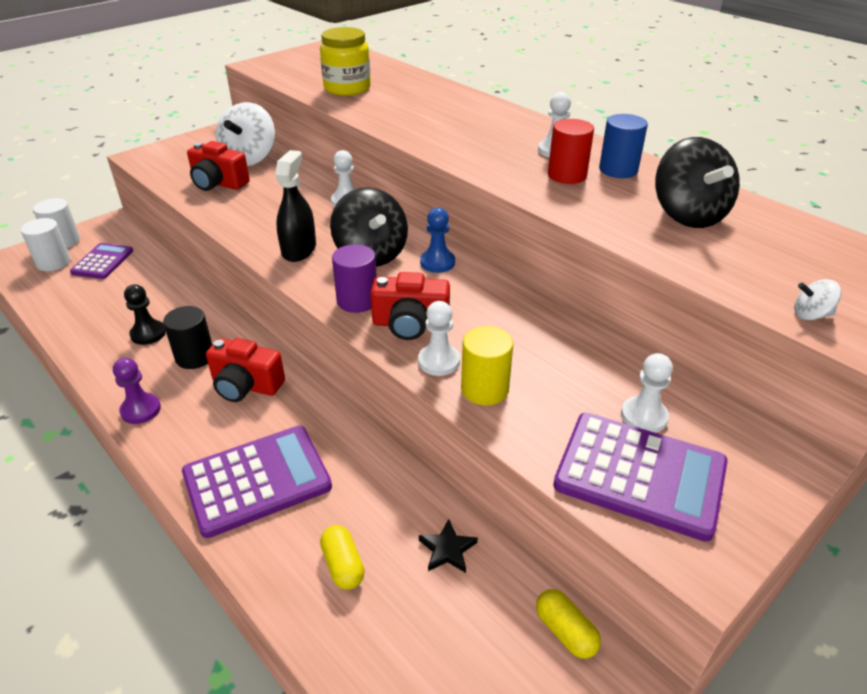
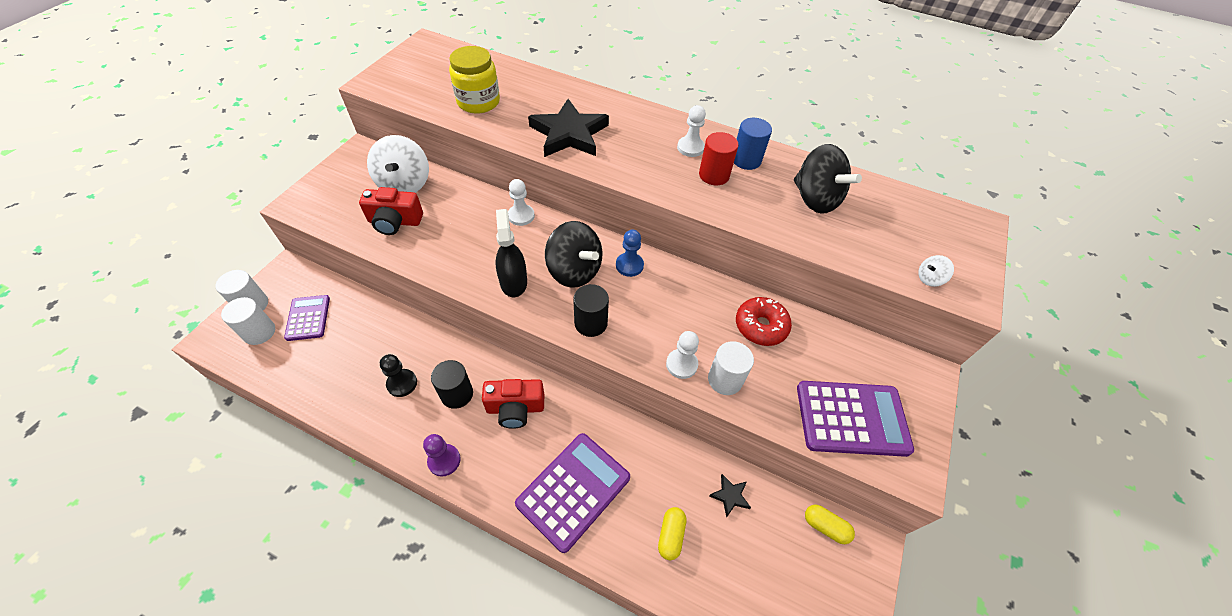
camera: 25 degrees left, 15 degrees up
(343, 565) = (671, 535): yellow capsule -> yellow capsule turned 60 degrees clockwise
(357, 301) = (591, 323): purple cylinder -> black cylinder
(410, 324) = (643, 334): red camera -> none
(422, 121) = (569, 134): none -> black star
(484, 389) = (725, 379): yellow cylinder -> white cylinder
(567, 351) = (760, 326): none -> red donut
(644, 416) = (833, 368): white pawn -> none

